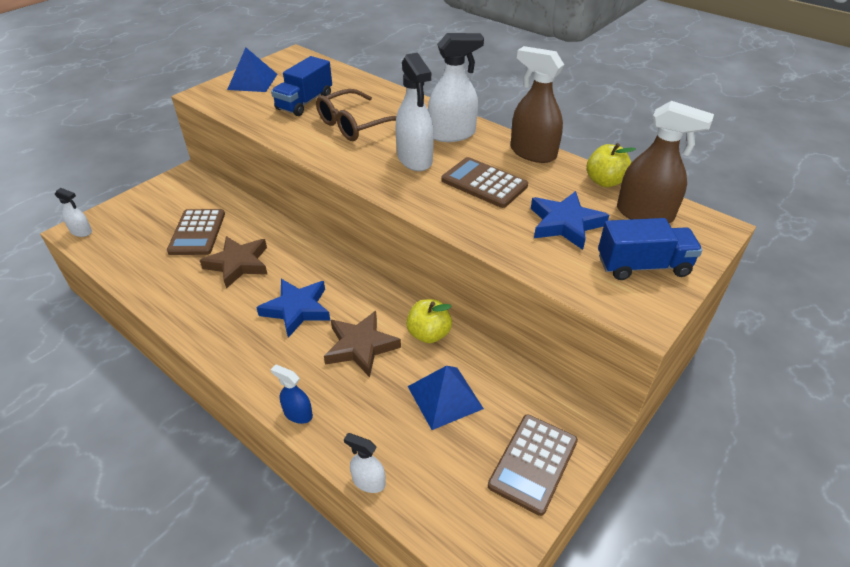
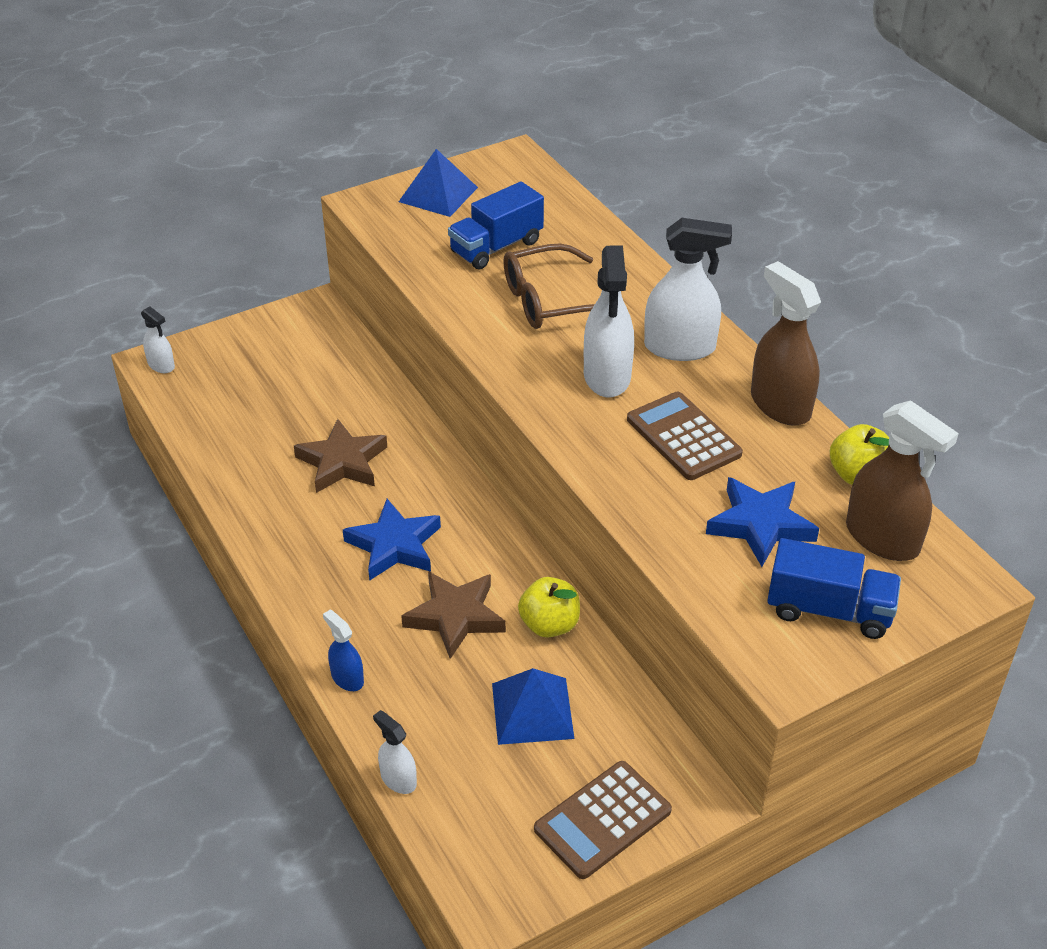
camera: 20 degrees right, 0 degrees up
(197, 232) = (305, 402): brown calculator -> none

